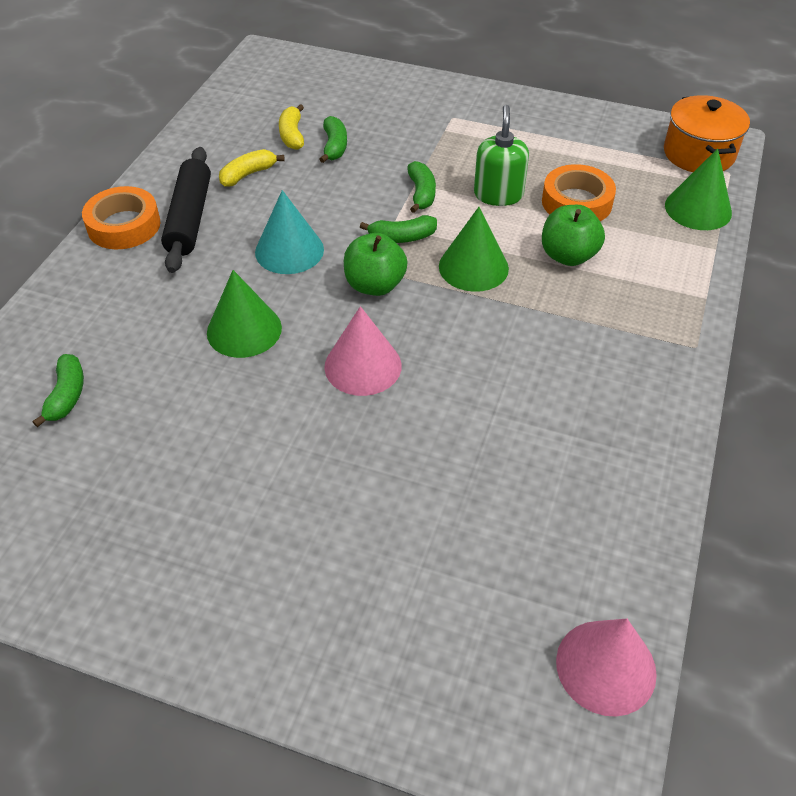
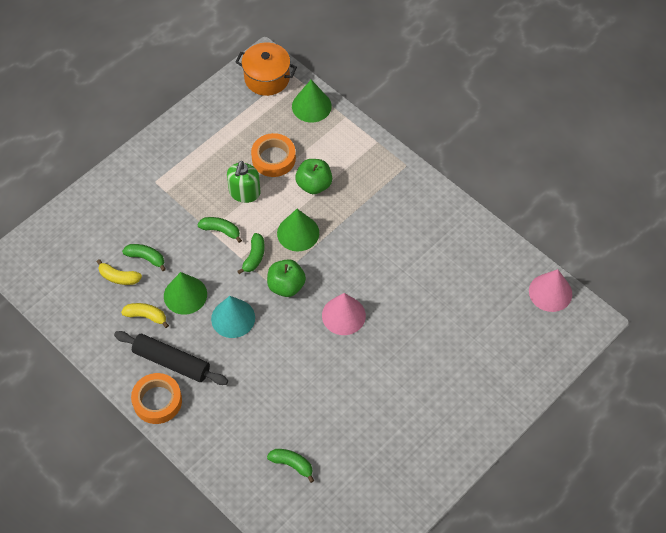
camera: 65 degrees left, 10 degrees up
(244, 330) = (287, 362): green cone -> green cone (185, 295)
(248, 174) = (146, 316): yellow banana -> yellow banana turned 120 degrees clockwise
(498, 194) = (244, 192): green soap dispenser -> green soap dispenser turned 105 degrees counterclockwise

